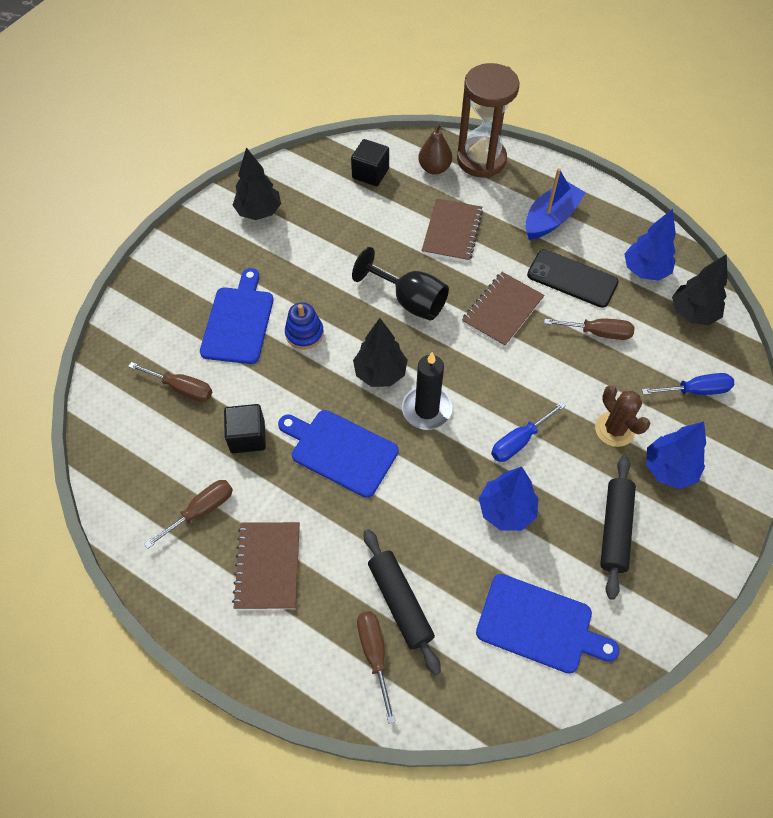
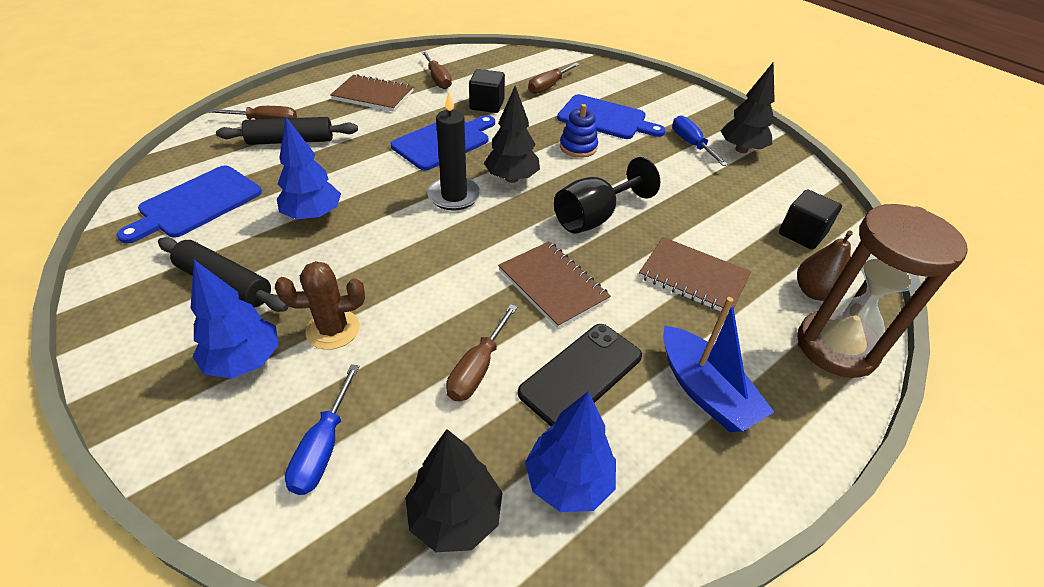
camera: 105 degrees right, 15 degrees down
(519, 441) = (376, 246): blue screwdriver -> blue screwdriver (691, 144)

